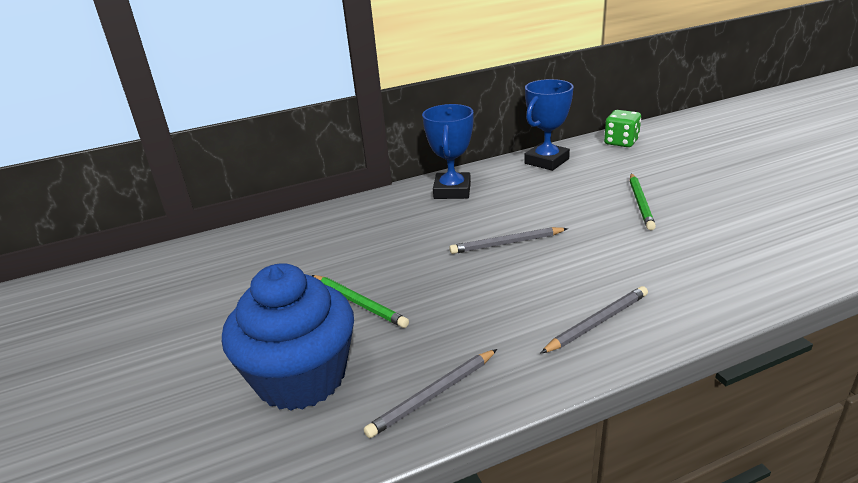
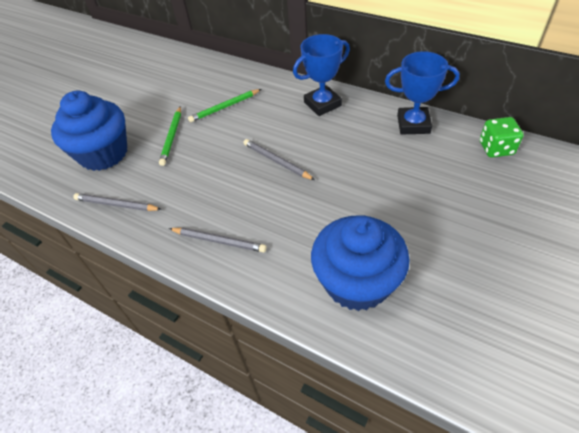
camera: 55 degrees right, 20 degrees up
(640, 203) = (393, 202): green pencil -> green pencil (224, 107)
(732, 255) = (357, 282): none -> blue cupcake

